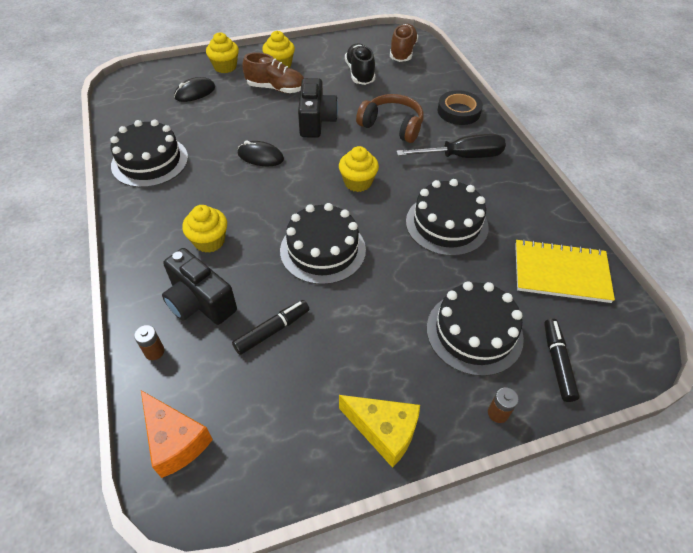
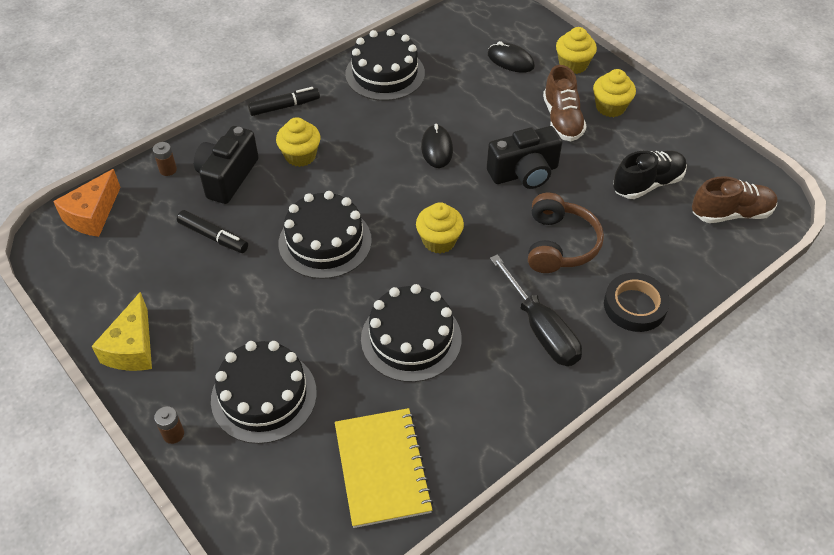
camera: 70 degrees right, 0 degrees up
(557, 363) = (248, 480): black marker -> black marker (284, 106)

